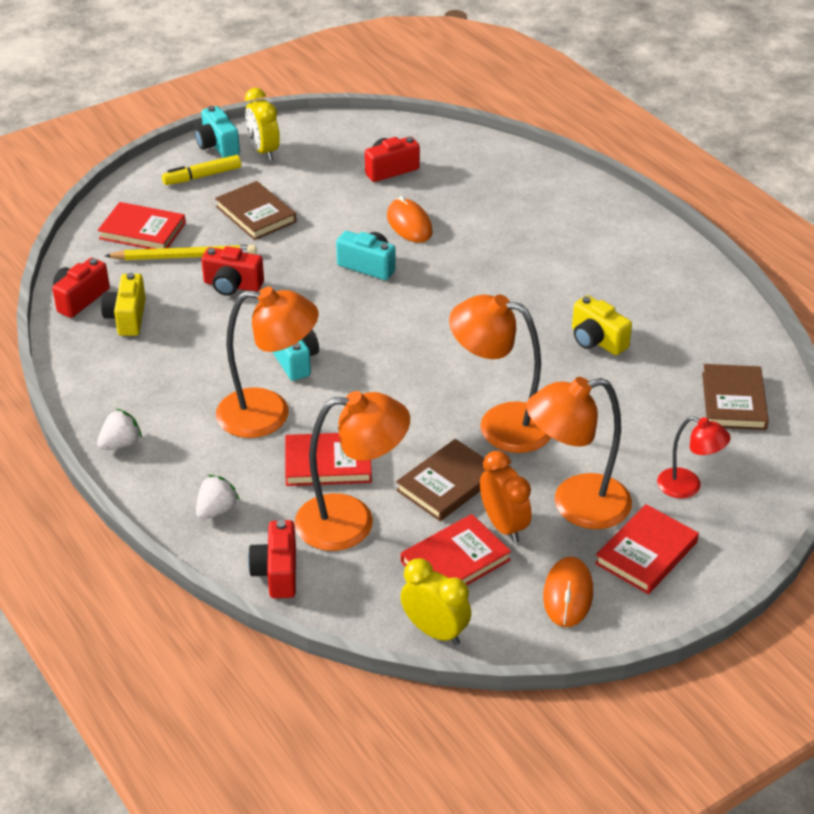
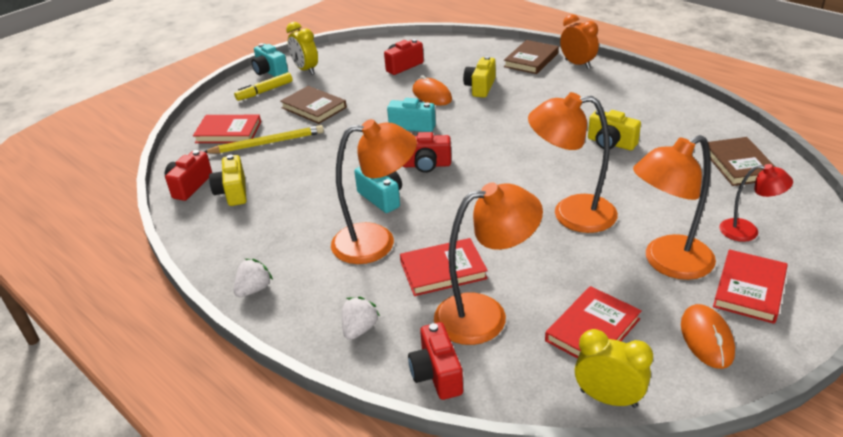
camera: 10 degrees left, 5 degrees down
(232, 285) = (312, 155): red camera -> red camera (426, 165)
(447, 484) = (552, 267): brown book -> brown book (531, 60)
(475, 224) = (480, 87): none -> yellow camera
(504, 525) = (618, 291): orange clock -> orange clock (577, 64)

